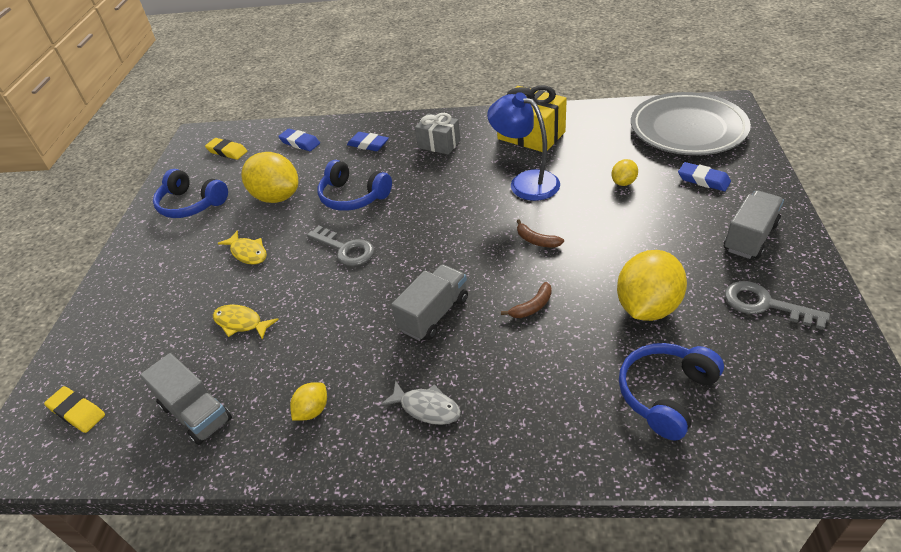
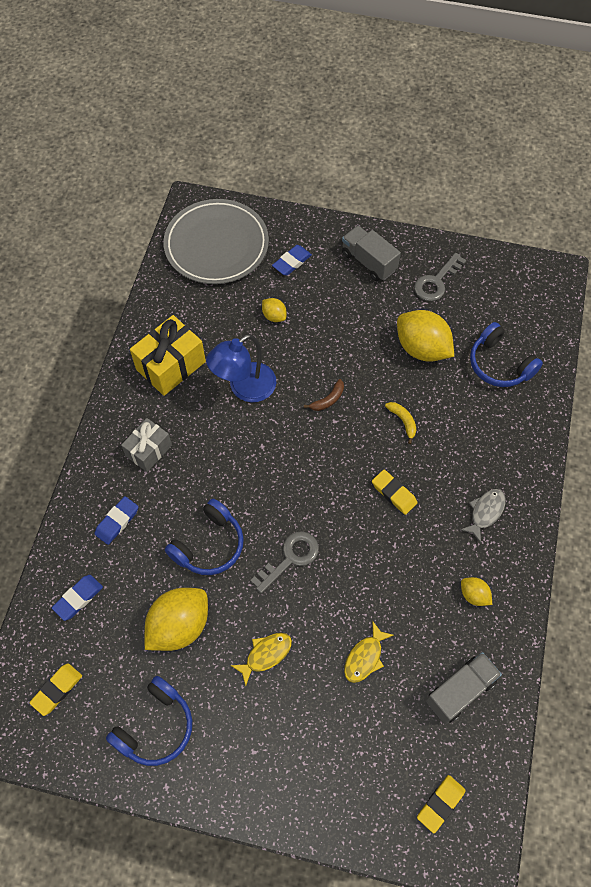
camera: 85 degrees left, 20 degrees up
(434, 314) = (394, 493): grey truck -> yellow eraser
(532, 306) = (403, 421): brown banana -> yellow banana

